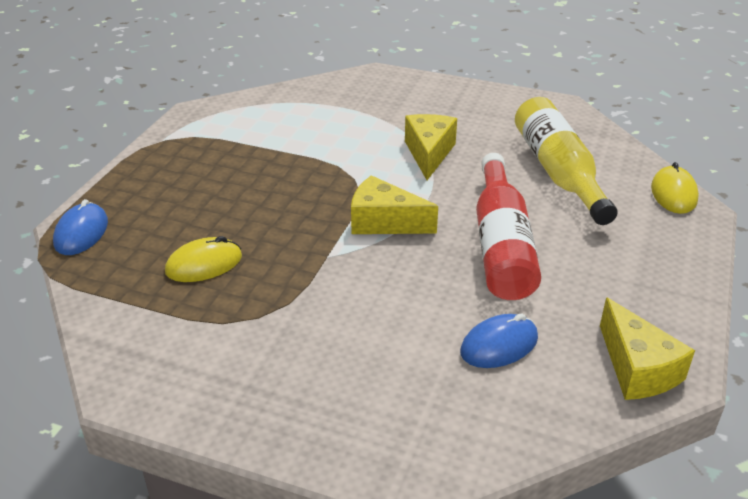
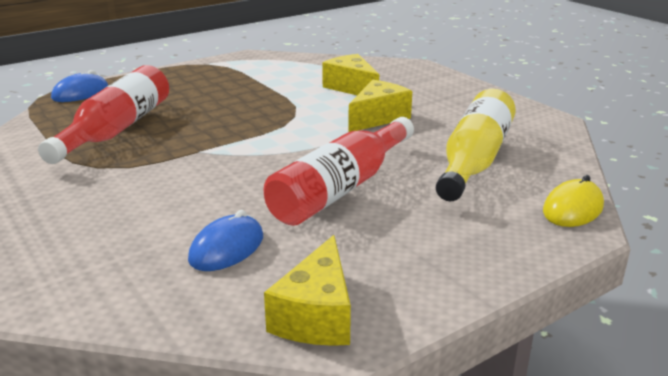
camera: 35 degrees right, 10 degrees down
(204, 264) = (117, 129): yellow mouse -> red bottle
(384, 222) = (272, 146): yellow cheese -> yellow cheese (351, 88)
(499, 345) = (227, 248): blue mouse -> blue mouse turned 60 degrees counterclockwise

